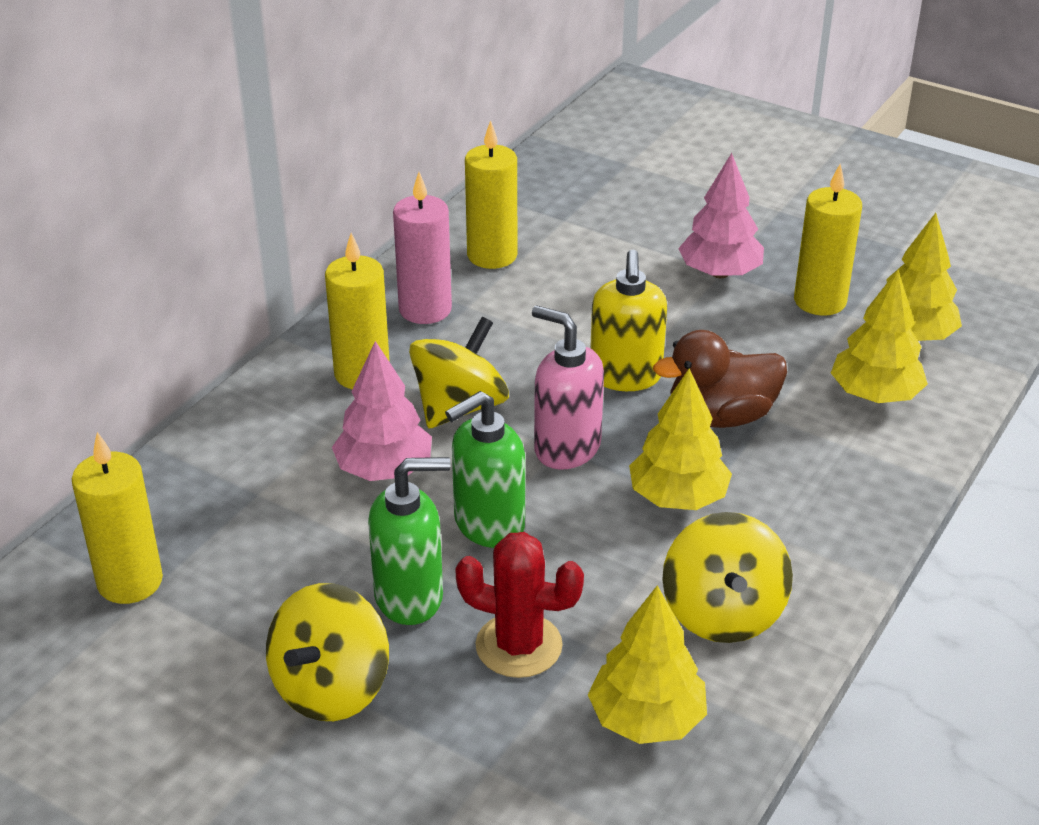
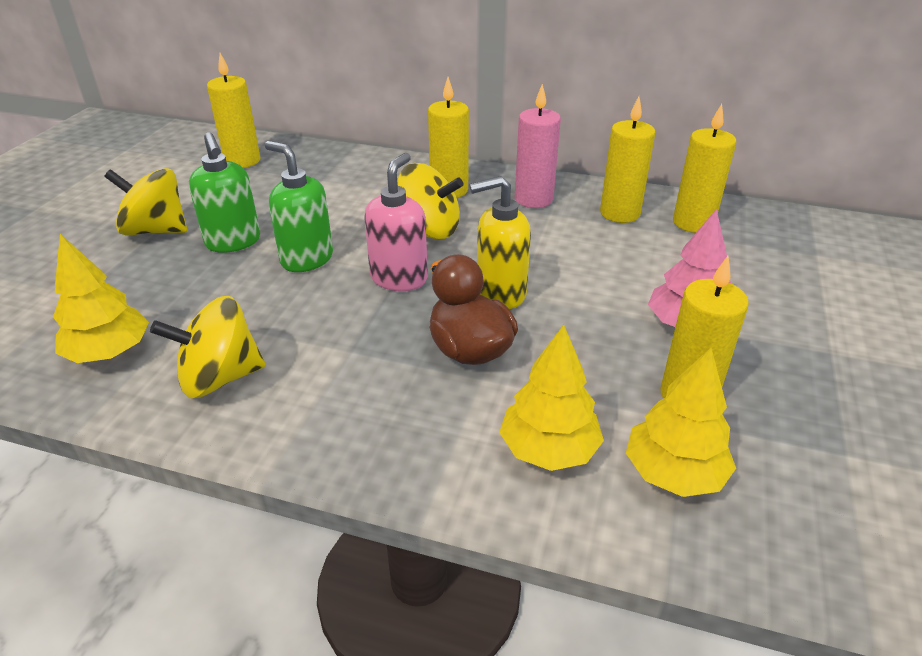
camera: 75 degrees right, 0 degrees up
(384, 469) = (354, 213): pink tree -> none
(519, 646) = (187, 288): red cactus -> none
(536, 214) = (693, 223): none -> yellow candle
(678, 497) = (355, 338): yellow tree -> none

